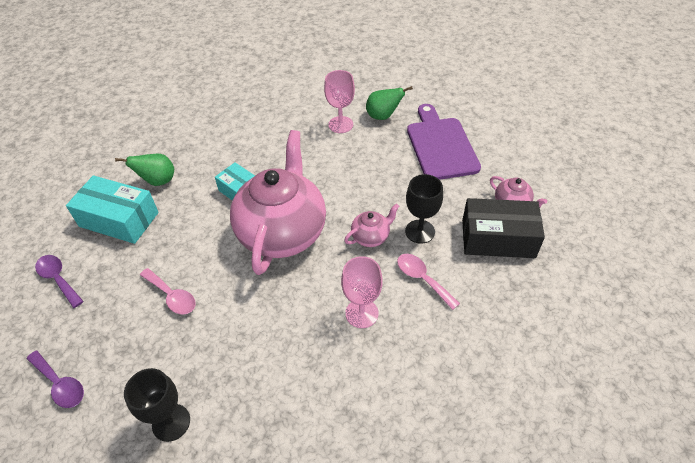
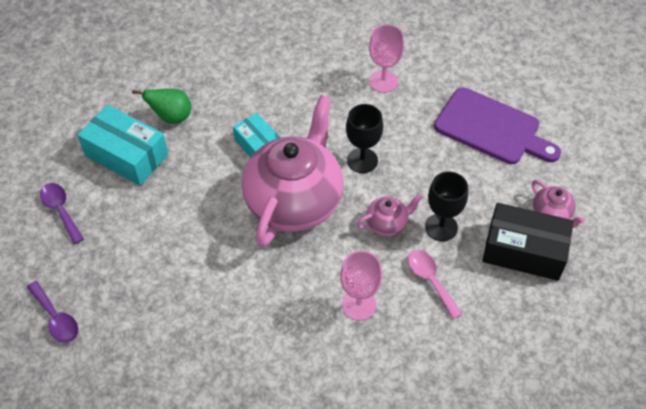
camera: 10 degrees right, 5 degrees up
(171, 422) = (156, 375): black goblet -> black goblet (362, 160)
(172, 296) = (171, 250): pink spoon -> none
(383, 116) = (434, 79): green pear -> none
(441, 145) = (491, 128): purple cutting board -> purple cutting board turned 120 degrees clockwise

